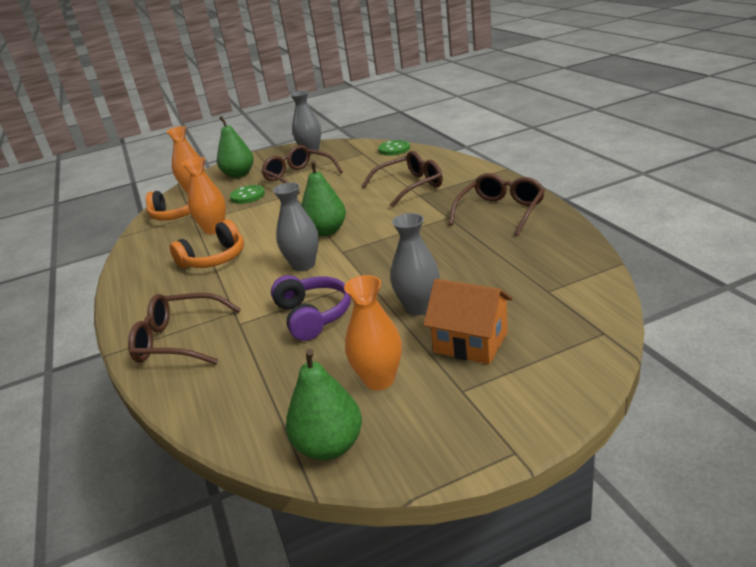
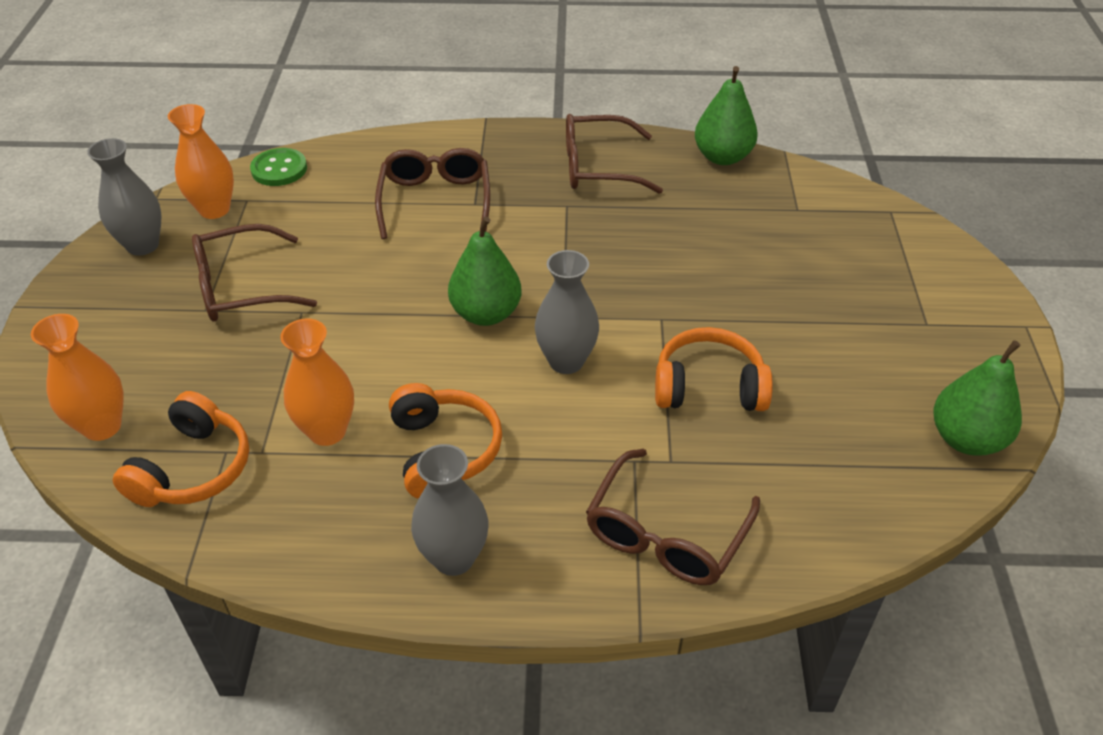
camera: 70 degrees left, 15 degrees up
(239, 174) = (113, 352): green pear -> green pear (722, 157)
(247, 196) = (236, 362): green button -> none
(313, 316) = (708, 387): purple headphones -> orange headphones
(379, 380) = (877, 372): orange vase -> orange vase (214, 209)
(418, 307) = (759, 300): grey vase -> grey vase (454, 558)
(471, 342) = (852, 289): orange house -> none
(500, 211) = (598, 167): brown glasses -> brown glasses turned 60 degrees counterclockwise

